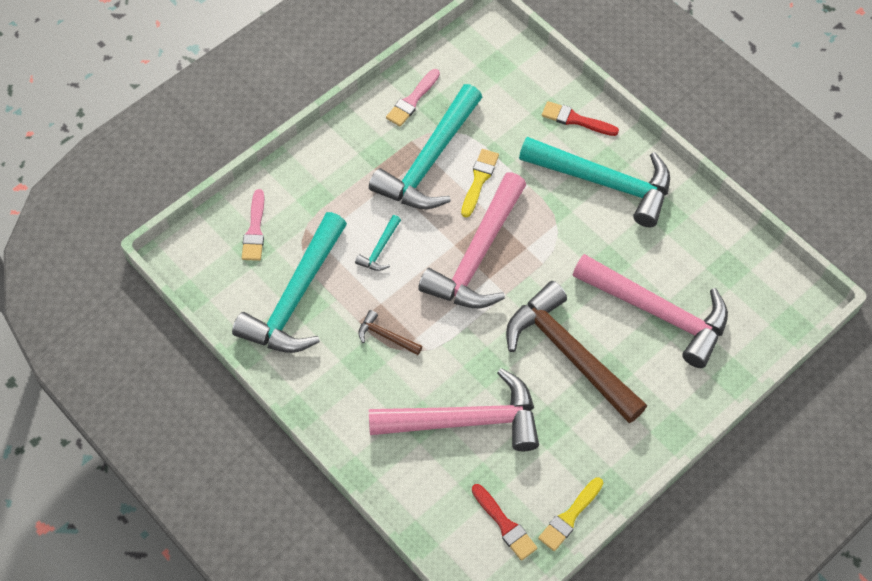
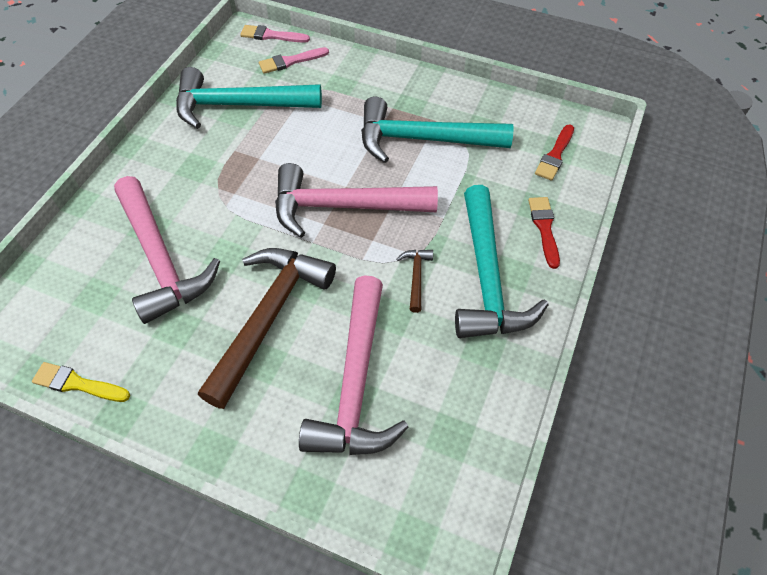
camera: 65 degrees right, 5 degrees down
(380, 249) = (313, 139): turquoise hammer -> none
(386, 336) = (227, 173): brown hammer -> brown hammer (416, 277)
(412, 100) = (478, 107): pink brush -> pink brush (271, 35)
(479, 180) = (426, 179): yellow brush -> none
(505, 525) = (55, 330): red brush -> red brush (555, 155)

